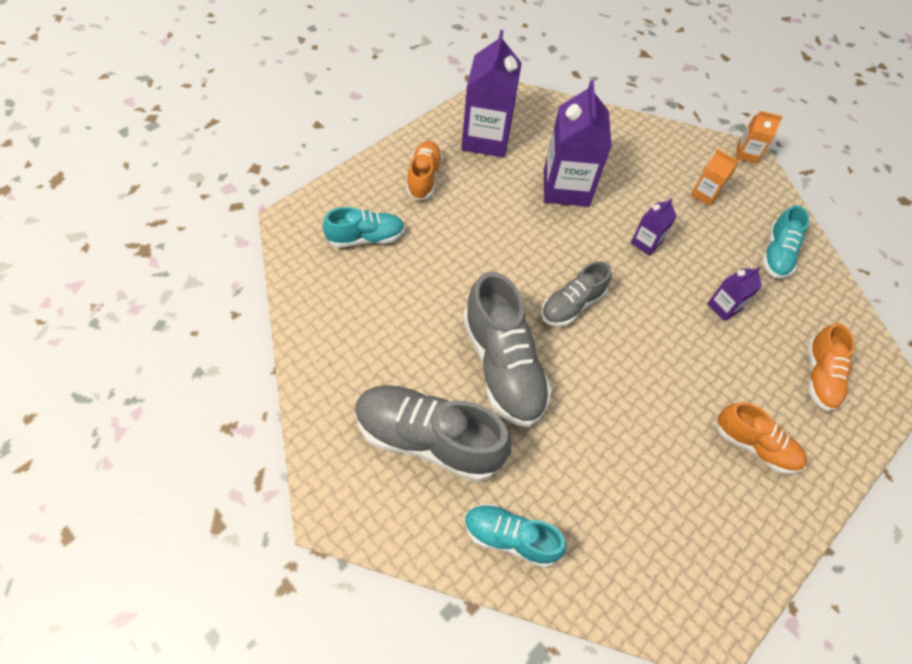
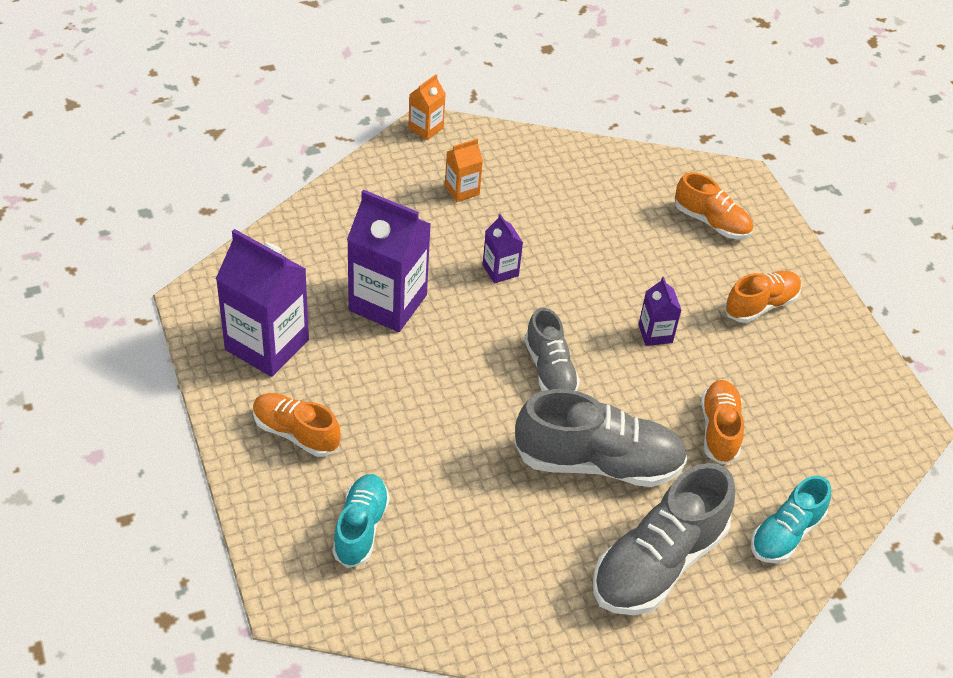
camera: 65 degrees left, 10 degrees down
(591, 449) = (719, 429): none -> orange shoe
(723, 307) = (608, 249): purple carton -> purple carton (655, 333)
(776, 254) = (565, 176): turquoise shoe -> none

